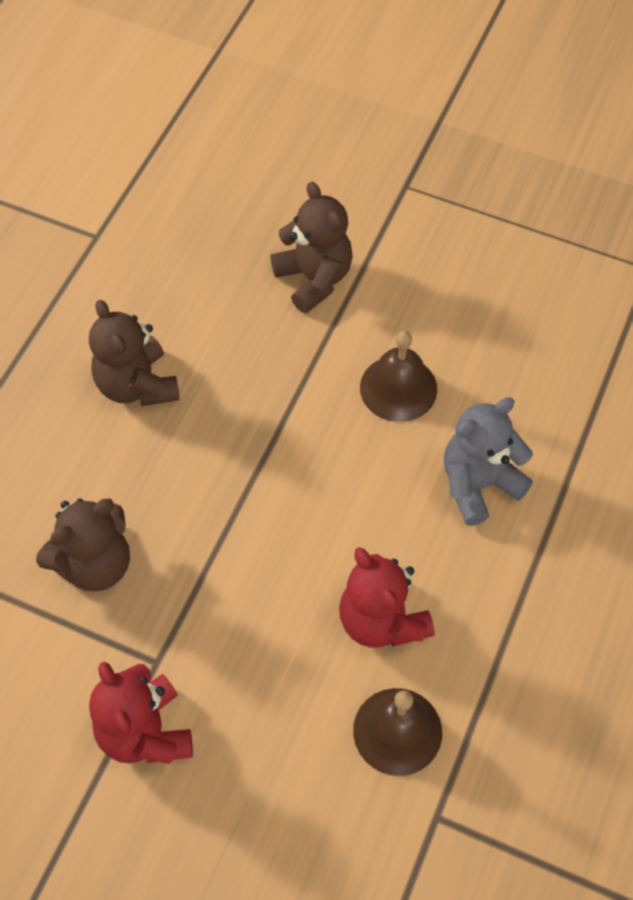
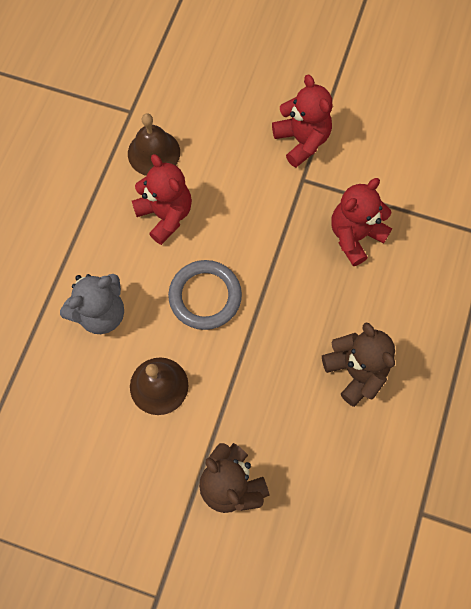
camera: 175 degrees right, 10 degrees up
(95, 564) = (355, 236): brown teddy bear -> red teddy bear
(329, 494) = (205, 296): none -> grey ring

